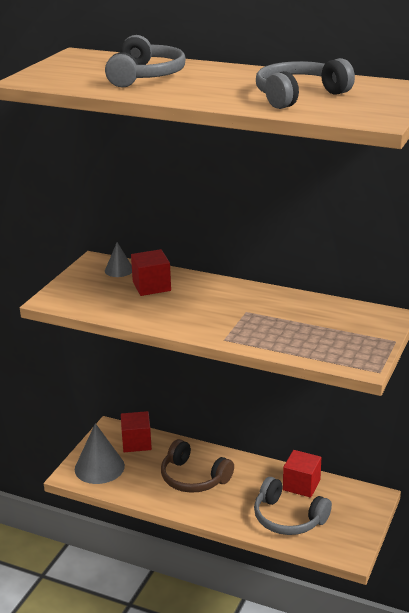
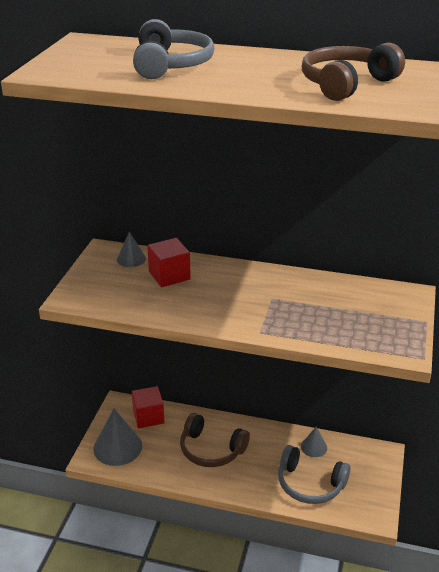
camera: 10 degrees left, 5 degrees up
(299, 96) = (346, 84): grey headphones -> brown headphones
(301, 485) = (314, 447): red cube -> grey cone

